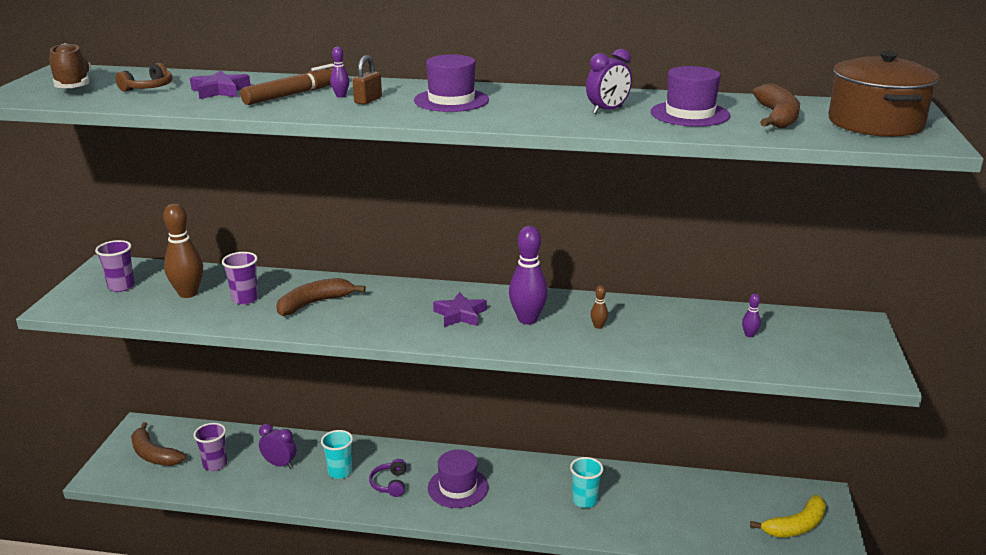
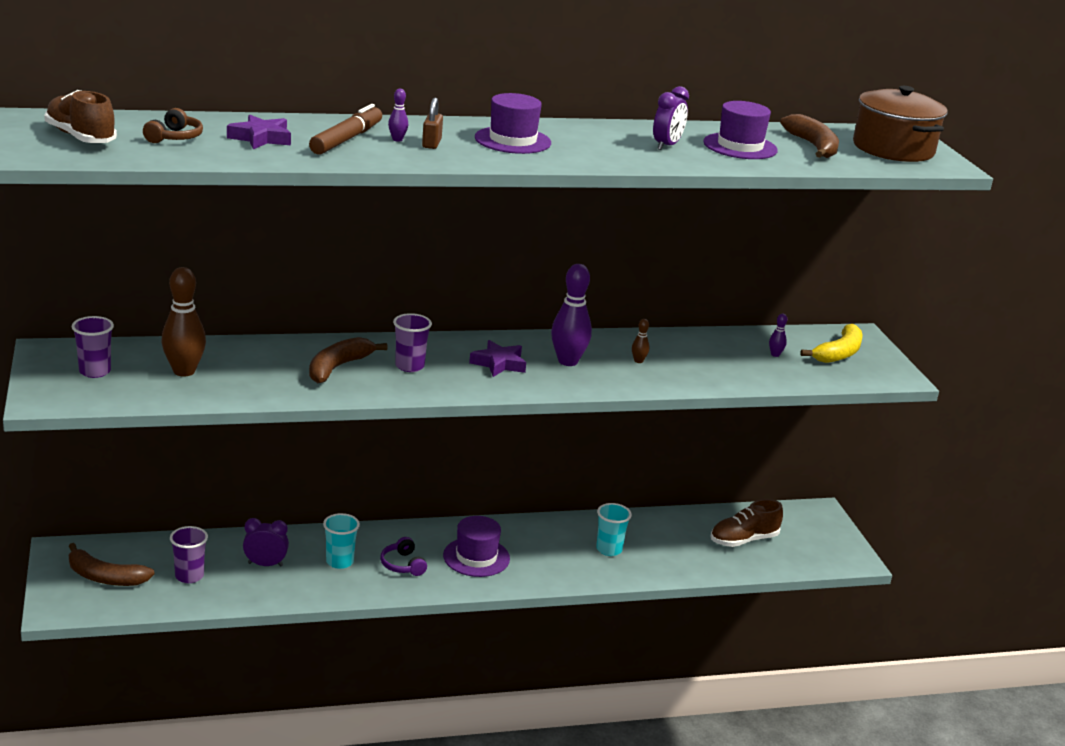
camera: 25 degrees left, 0 degrees up
(245, 299) = (256, 371): purple cup -> purple cup (409, 366)
(725, 513) = (743, 540): none -> brown shoe
(796, 526) = (809, 541): yellow banana -> yellow banana (839, 353)

